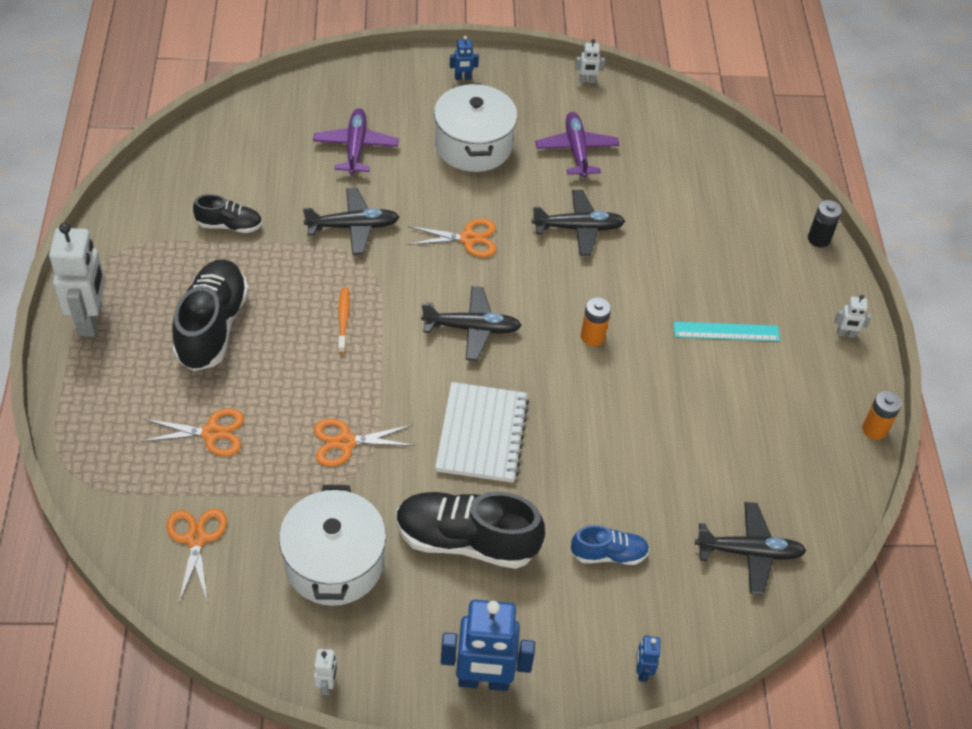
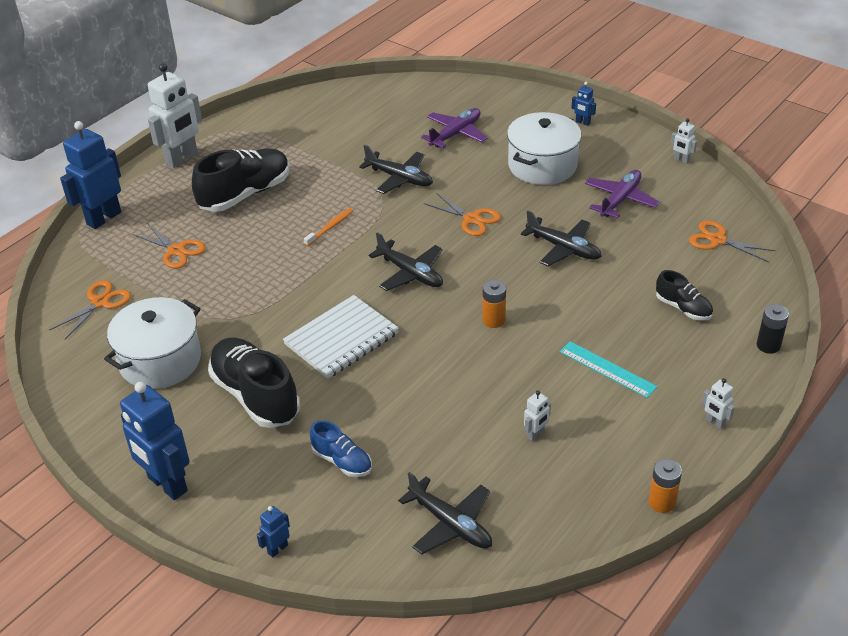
camera: 45 degrees right, 10 degrees down
(82, 440) = (103, 218): none -> blue robot
(229, 225) = (321, 144): black shoe -> black shoe (683, 308)
(327, 684) = (74, 425): white robot -> white robot (535, 434)
(346, 442) = (248, 297): orange scissors -> orange scissors (717, 240)

